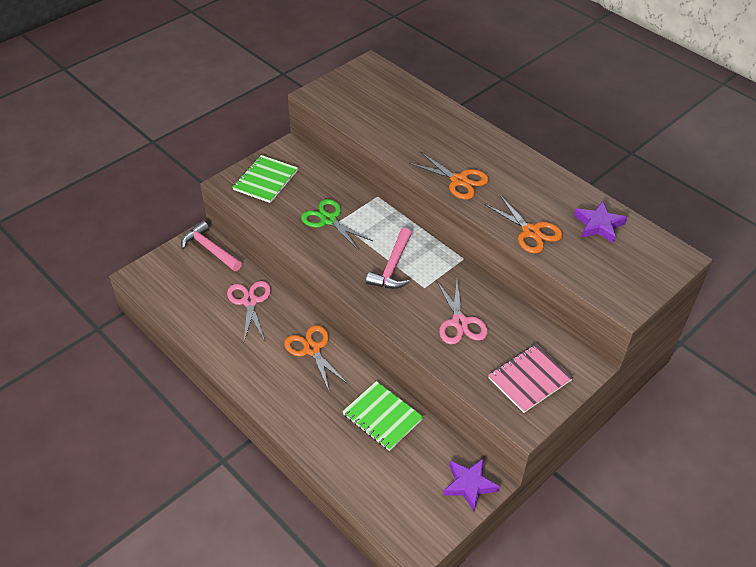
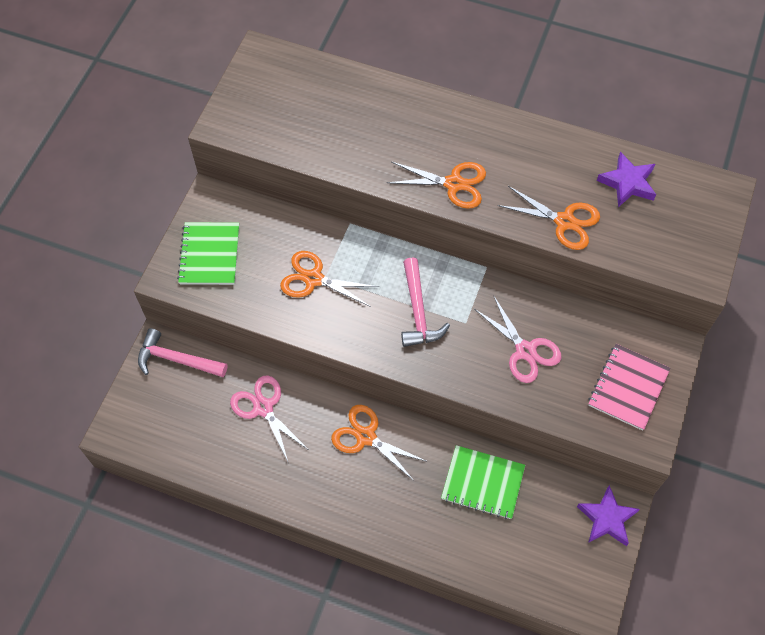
camera: 25 degrees left, 15 degrees up
(328, 220) = (313, 279): green scissors -> orange scissors

